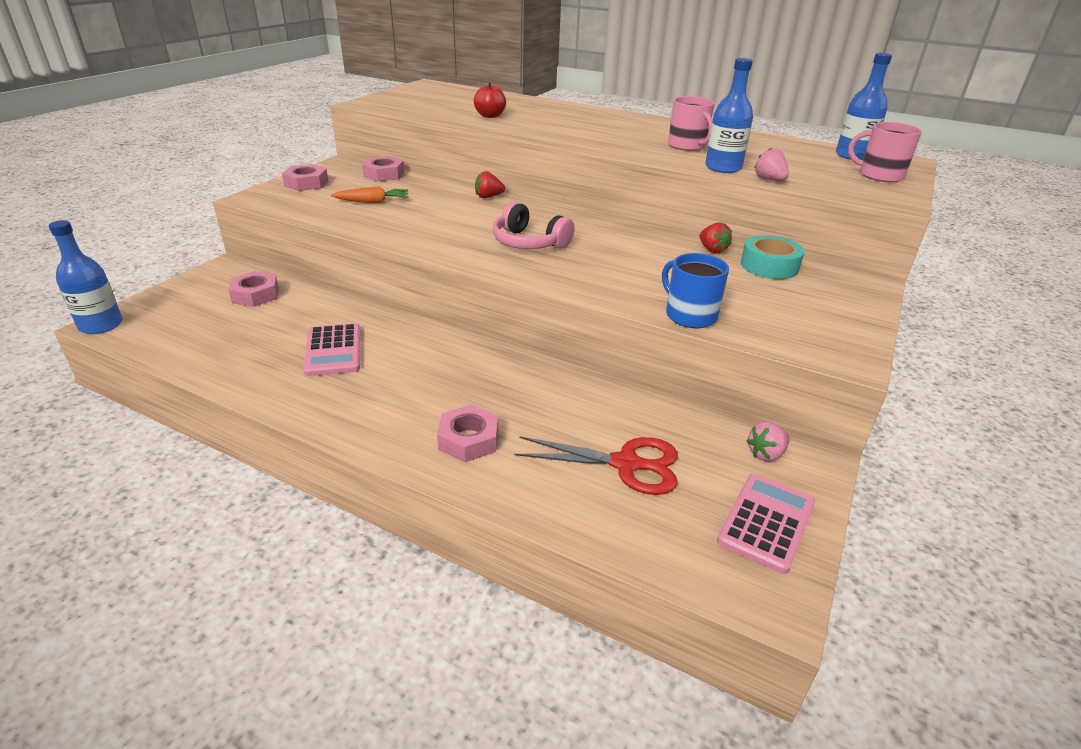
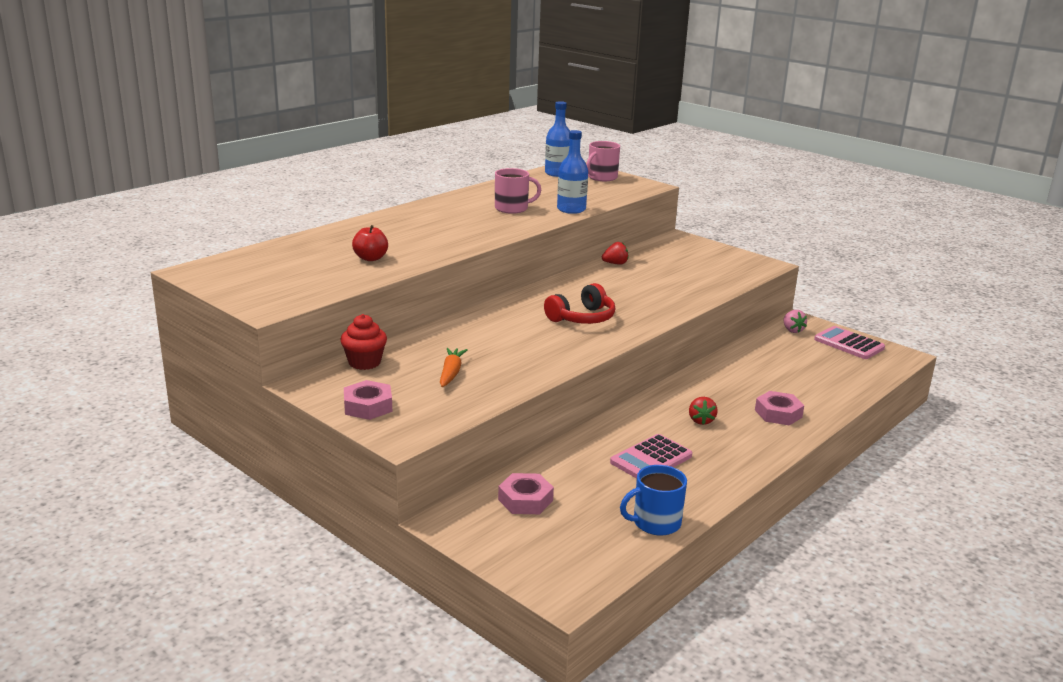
camera: 75 degrees left, 10 degrees down
(101, 325) = (567, 598): blue bottle -> none
(333, 351) = (651, 459): pink calculator -> pink calculator turned 135 degrees clockwise
(384, 174) = (364, 362): pink nut -> red cupcake
(488, 197) = (466, 320): red strawberry -> red strawberry (701, 420)
(529, 243) = (582, 318): pink headphones -> red headphones
(625, 464) = (802, 369): red scissors -> none
(689, 315) = (714, 290): blue mug -> blue mug (655, 523)
(769, 180) = (601, 203): pink strawberry -> none
(769, 266) = (646, 254): turquoise tape -> none

